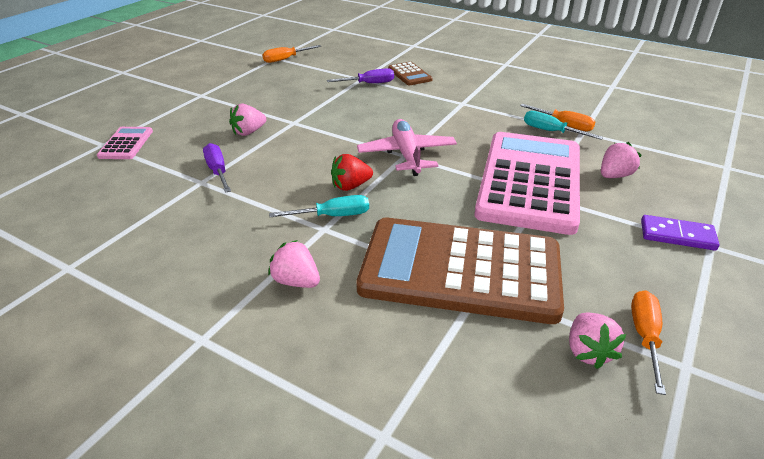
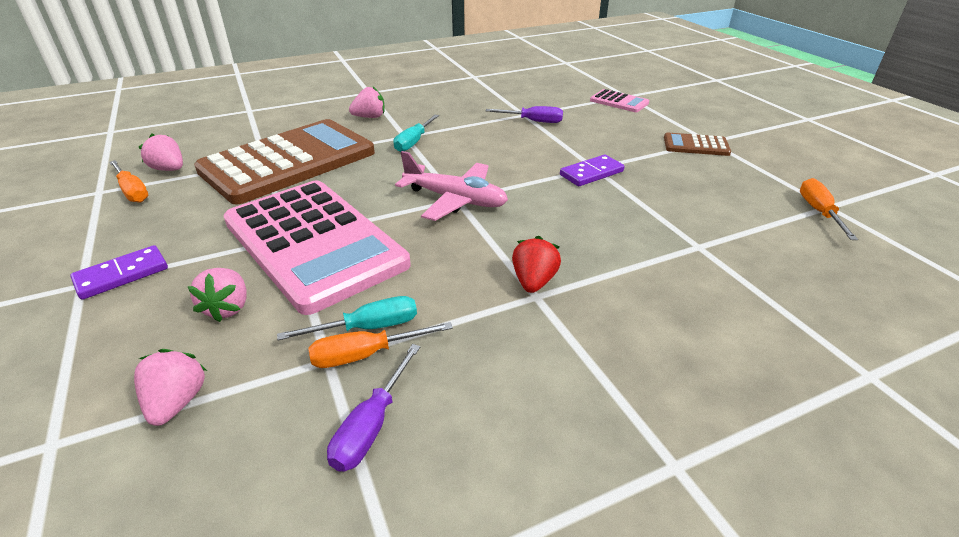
camera: 125 degrees right, 0 degrees up
(248, 132) = (593, 144): pink strawberry -> pink strawberry (177, 402)
(305, 121) = (591, 173): none -> purple domino
(350, 186) = (441, 159): red strawberry -> red strawberry (534, 281)
(369, 84) = (673, 245): purple screwdriver -> purple screwdriver (372, 426)
(409, 74) = (689, 296): brown calculator -> brown calculator (696, 145)

